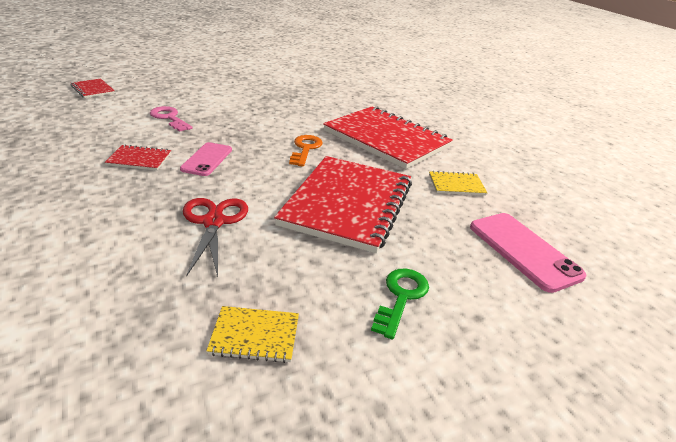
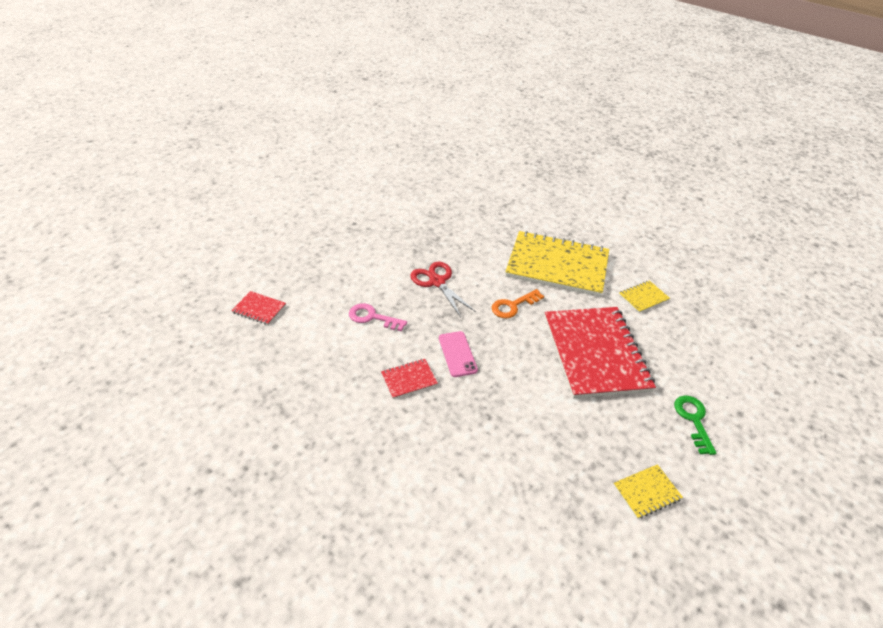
camera: 25 degrees left, 10 degrees up
(214, 222) = (531, 416): red scissors -> red scissors (437, 282)
(305, 149) = (513, 306): orange key -> orange key turned 105 degrees counterclockwise
(386, 139) = (557, 265): red notebook -> yellow notebook
(523, 250) = (725, 344): pink phone -> none

